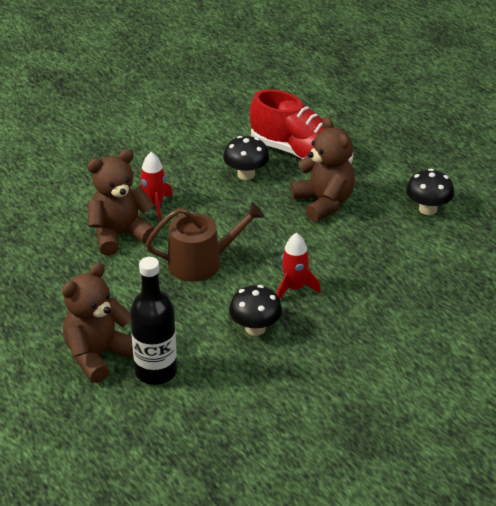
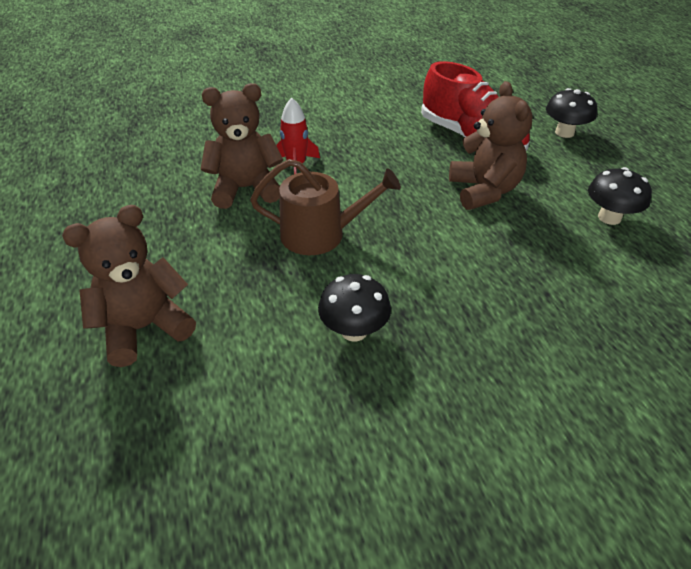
camera: 15 degrees right, 5 degrees up
(156, 372) = (202, 367): black bottle -> none
(246, 174) = (405, 149): black mushroom -> black mushroom (564, 132)
(294, 288) = (421, 285): red rocket -> none

